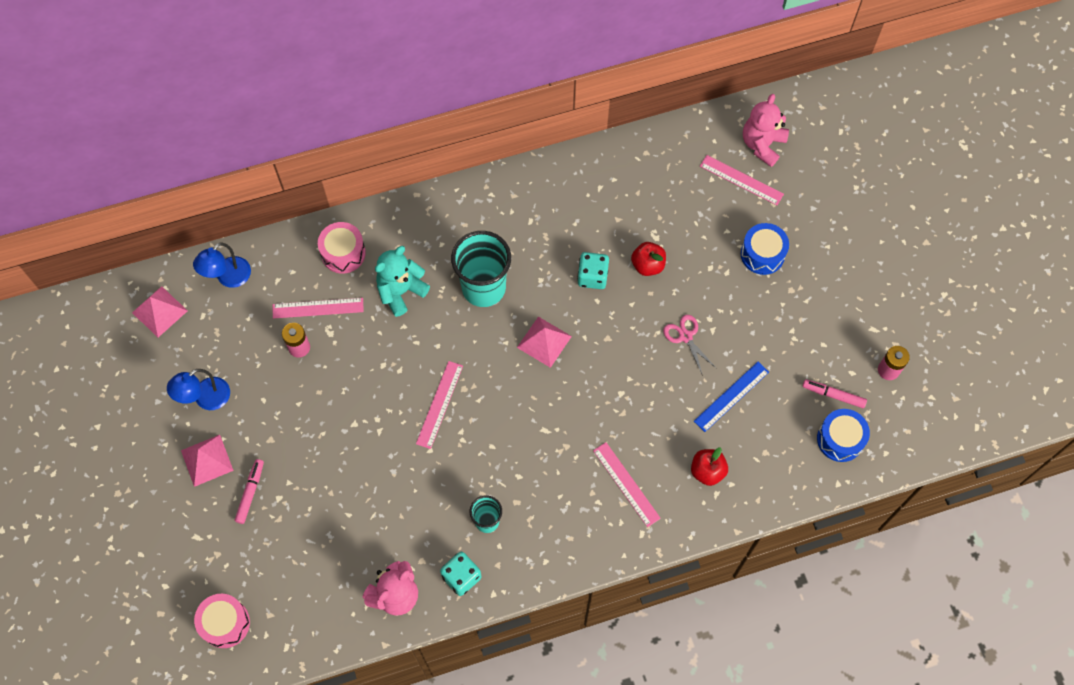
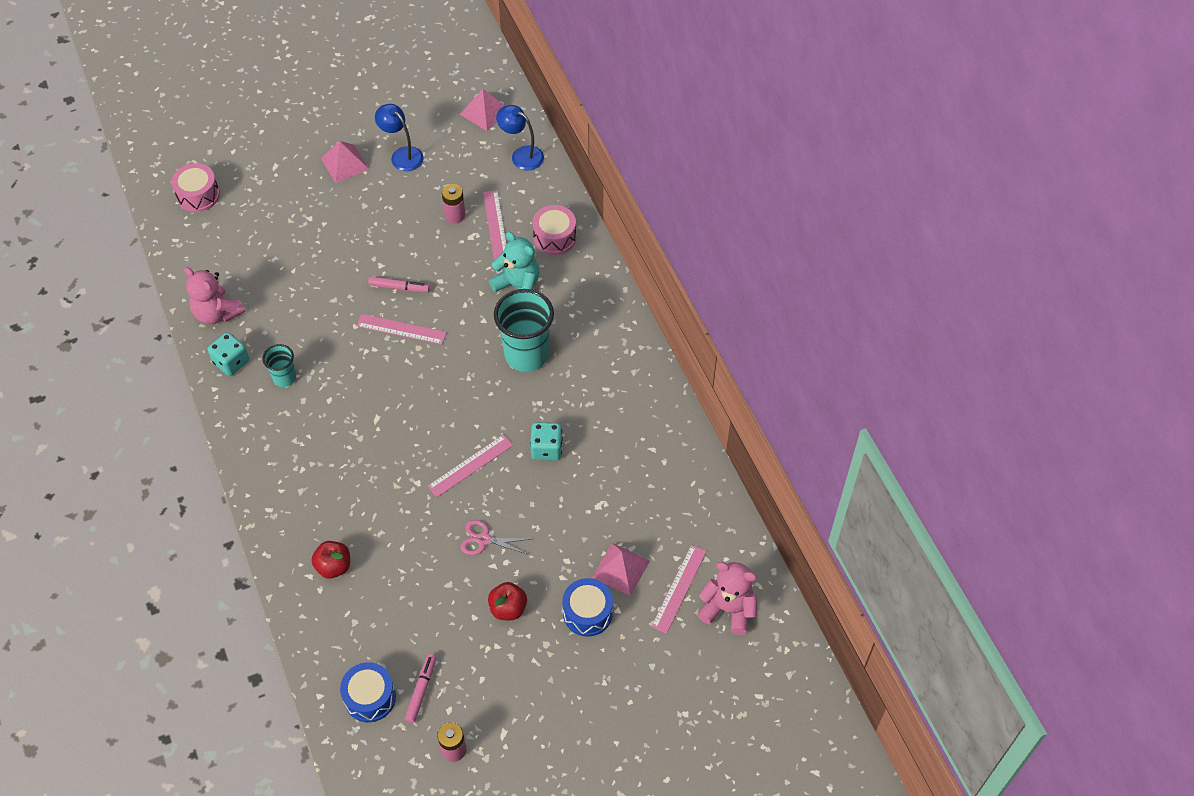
camera: 85 degrees right, 10 degrees down
(250, 492) = (314, 197): pink marker -> pink marker (399, 287)
(544, 342) = (471, 411): pink pyramid -> pink pyramid (621, 569)
(626, 484) = (320, 493): pink ruler -> pink ruler (470, 466)
(647, 265) = (564, 499): red apple -> red apple (508, 608)
(685, 336) = (483, 539): pink scissors -> pink scissors turned 135 degrees counterclockwise
(731, 396) = (417, 586): blue ruler -> none

